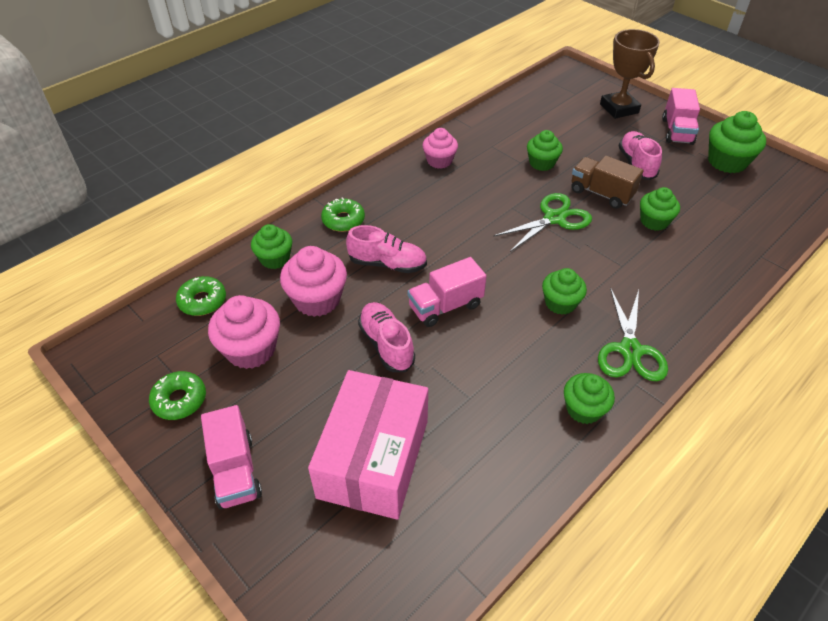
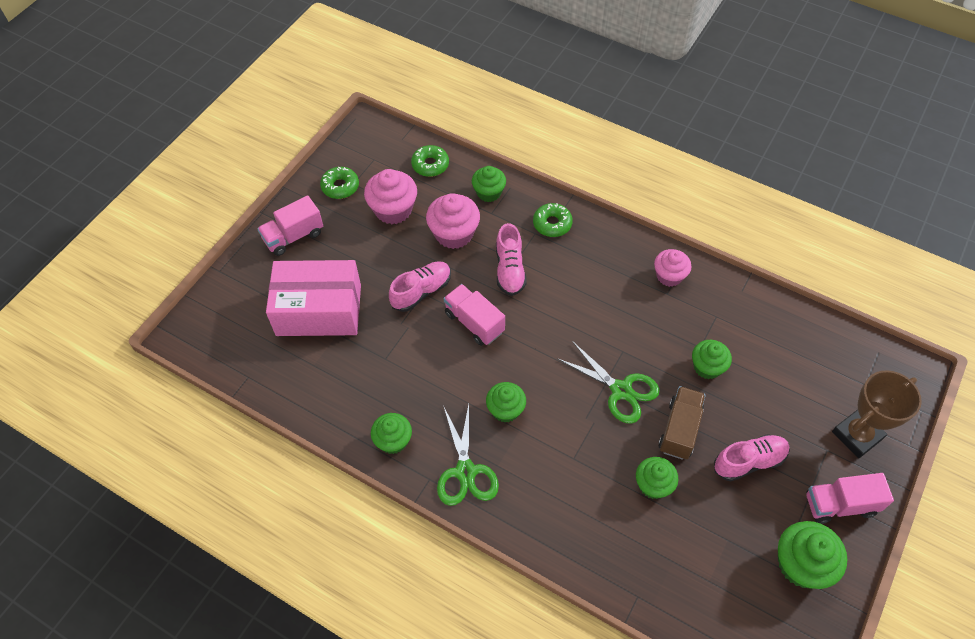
camera: 75 degrees right, 10 degrees up
(630, 350) = (465, 472): green scissors -> green scissors turned 90 degrees counterclockwise

